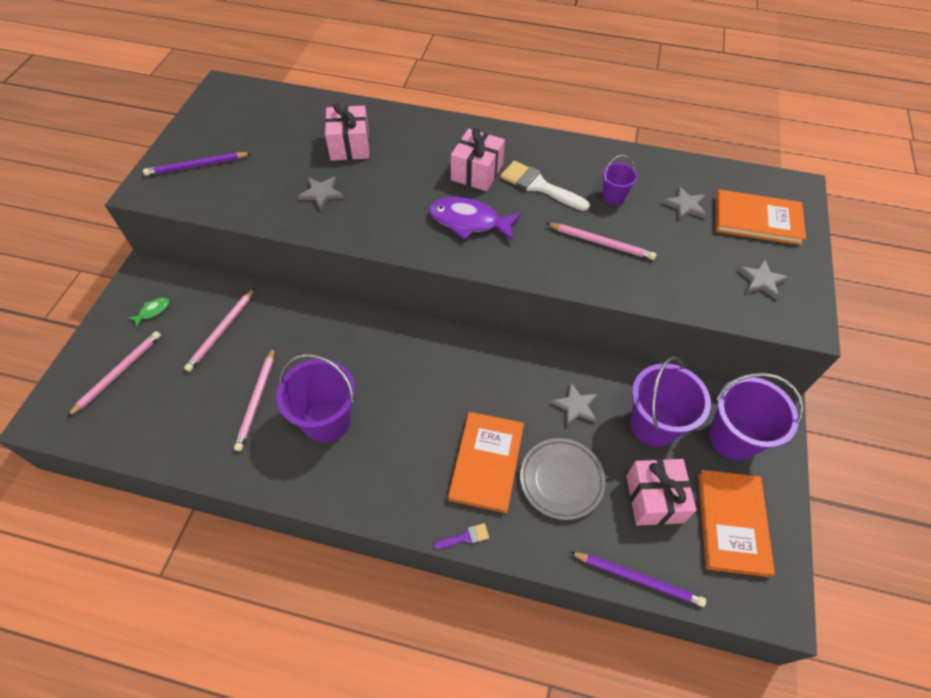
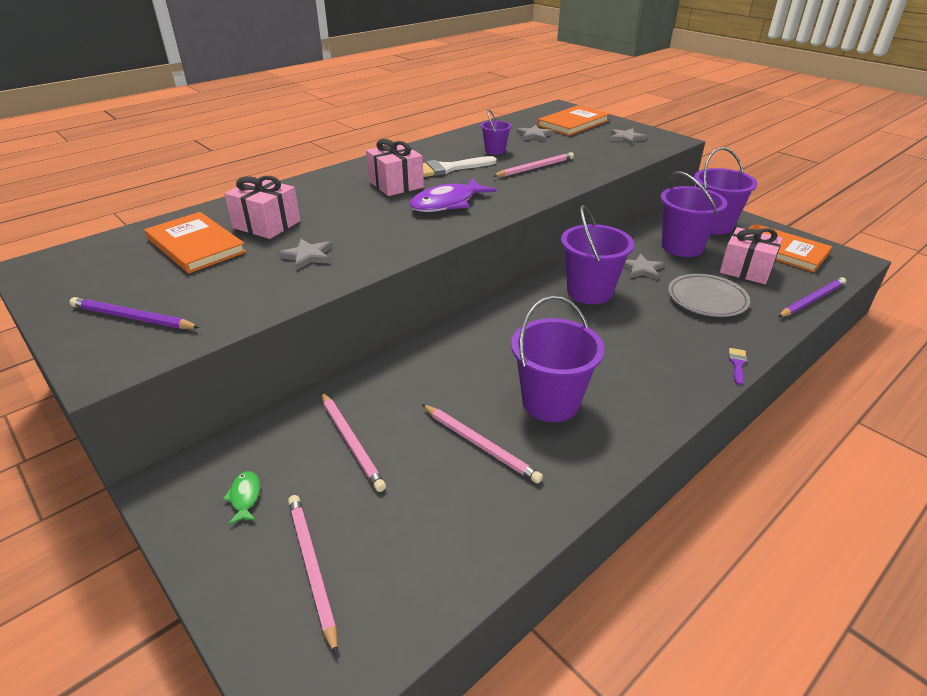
camera: 55 degrees left, 20 degrees down
(197, 166) = (132, 318): purple pencil -> purple pencil turned 90 degrees clockwise
(486, 462) = (667, 327): orange book -> orange book (195, 245)
(501, 382) = (589, 292): none -> purple bucket

